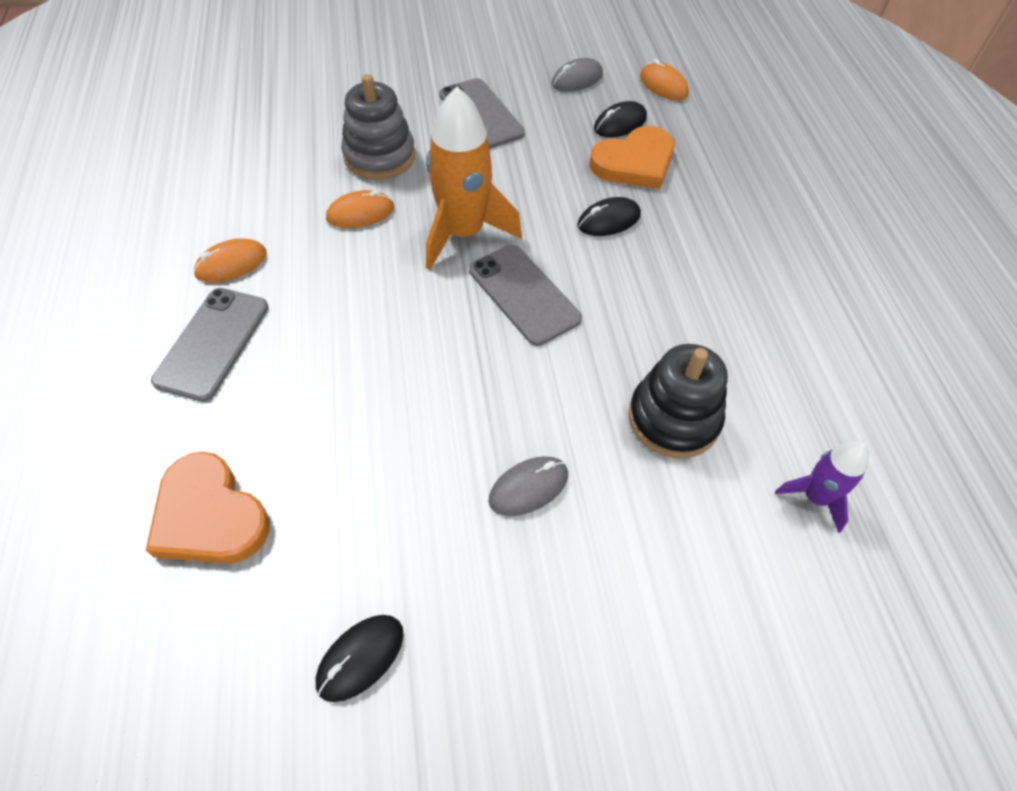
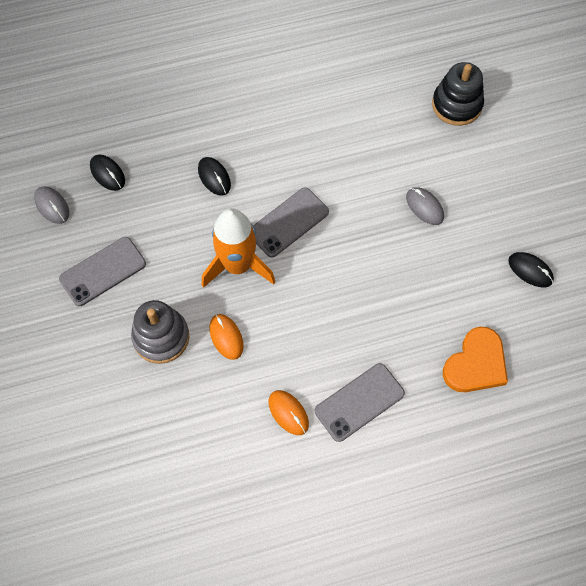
camera: 95 degrees left, 10 degrees up
(213, 343) = (359, 402): grey phone -> grey phone turned 45 degrees counterclockwise
(634, 162) = (152, 163): orange heart -> none
(663, 85) = (57, 145): orange mouse -> none
(673, 419) = (367, 140): black stacking toy -> black stacking toy (456, 105)
(815, 497) = (402, 79): purple rocket -> none

